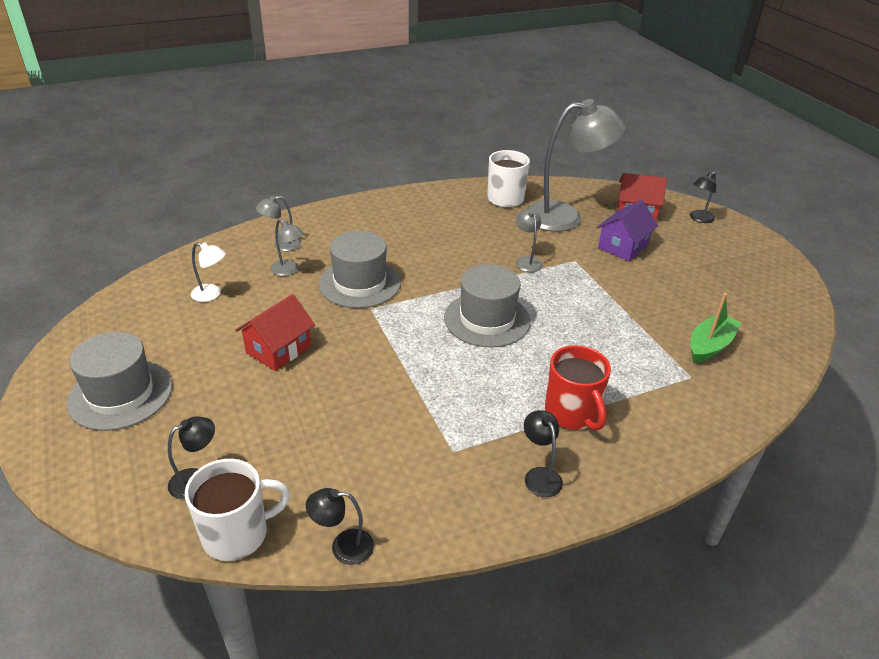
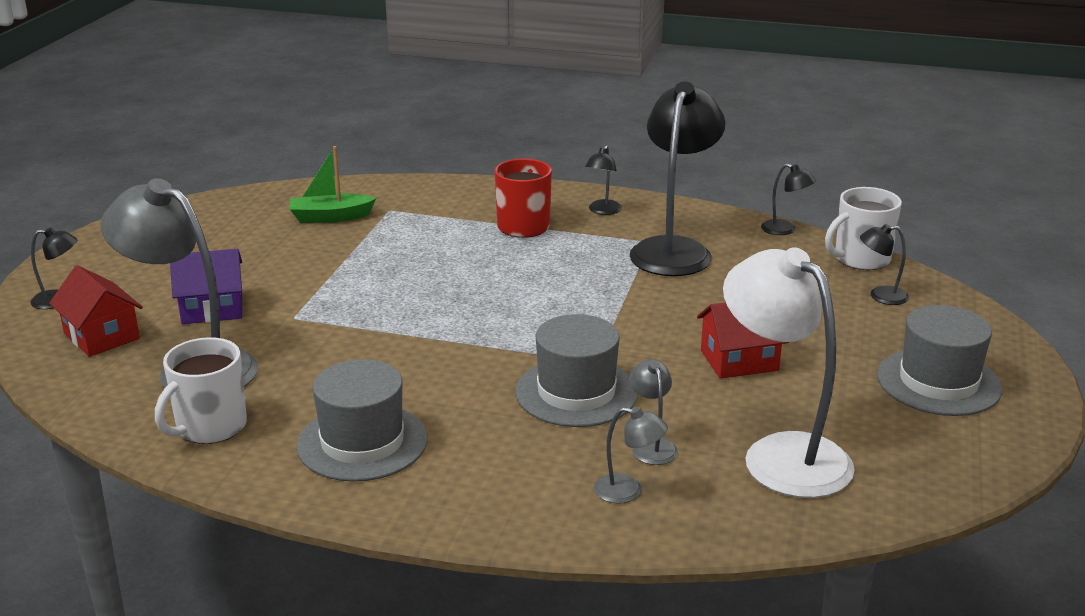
camera: 140 degrees left, 10 degrees down
(212, 294) = (781, 454): white lamp -> white lamp, size x2.31
(237, 534) = (860, 259): white mug -> white mug turned 45 degrees counterclockwise
(422, 450) = (674, 249): none -> black lamp
(487, 319) = (487, 304): grey hat -> grey hat (362, 442)
(527, 261) = (345, 338): grey lamp -> none

